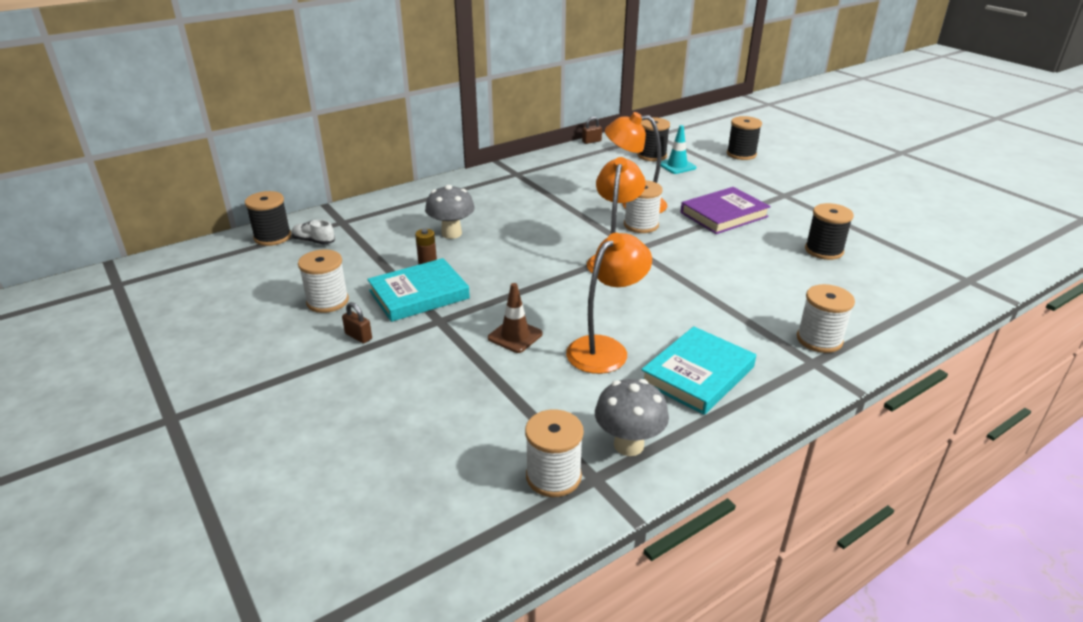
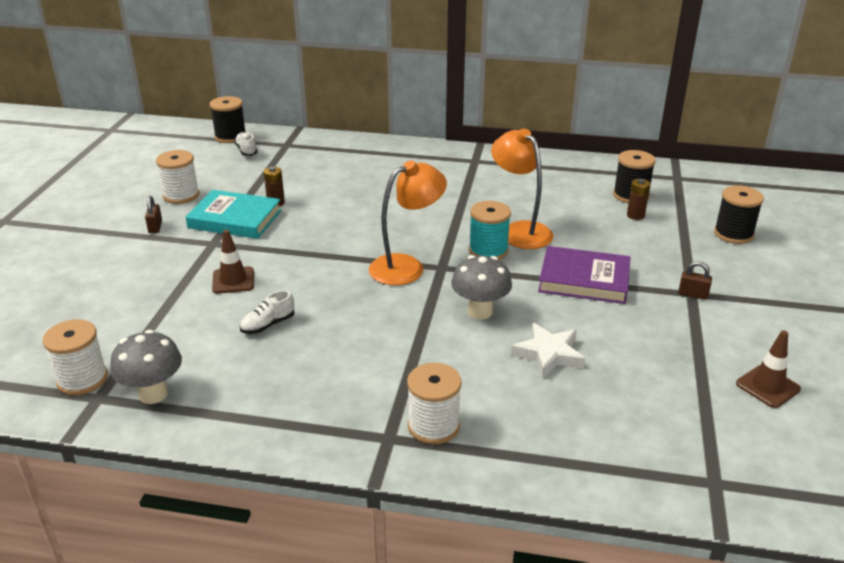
camera: 45 degrees right, 0 degrees up
(451, 233) = (336, 186): grey mushroom -> grey mushroom (480, 312)
(591, 141) = (599, 159): brown padlock -> brown padlock (693, 294)
(605, 348) = (268, 325): orange lamp -> white shoe
(641, 225) = (488, 250): white spool -> turquoise spool
(677, 166) = (635, 215): turquoise traffic cone -> brown battery
(698, 374) = (287, 384): turquoise book -> none
(789, 265) = (548, 354): none -> white star
(824, 250) = (613, 362): black spool -> none
(899, 223) = (767, 386): none -> brown traffic cone

